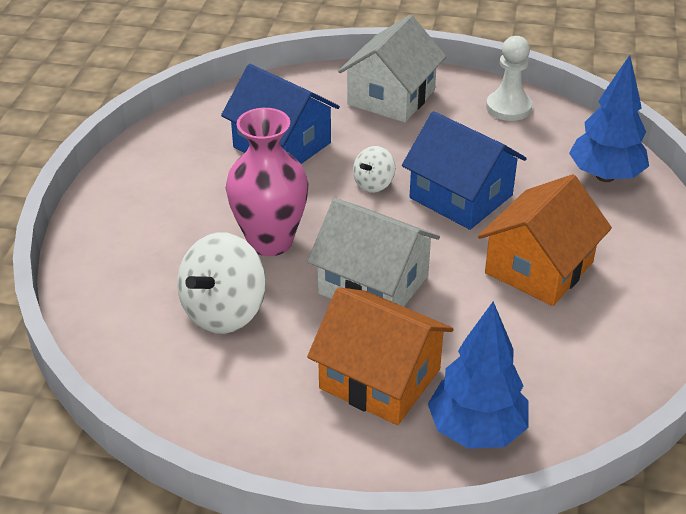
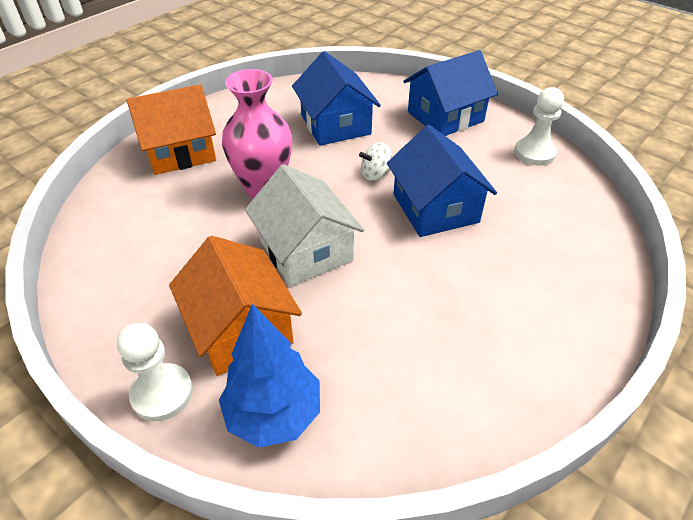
camera: 30 degrees right, 5 degrees up
(224, 311) = (185, 226): white spinning top -> none
(361, 462) = (162, 393): none -> white pawn
(391, 97) = (445, 117): white house -> blue house
(539, 267) = (452, 292): orange house -> orange house (180, 152)
(605, 176) = (577, 237): blue tree -> none

